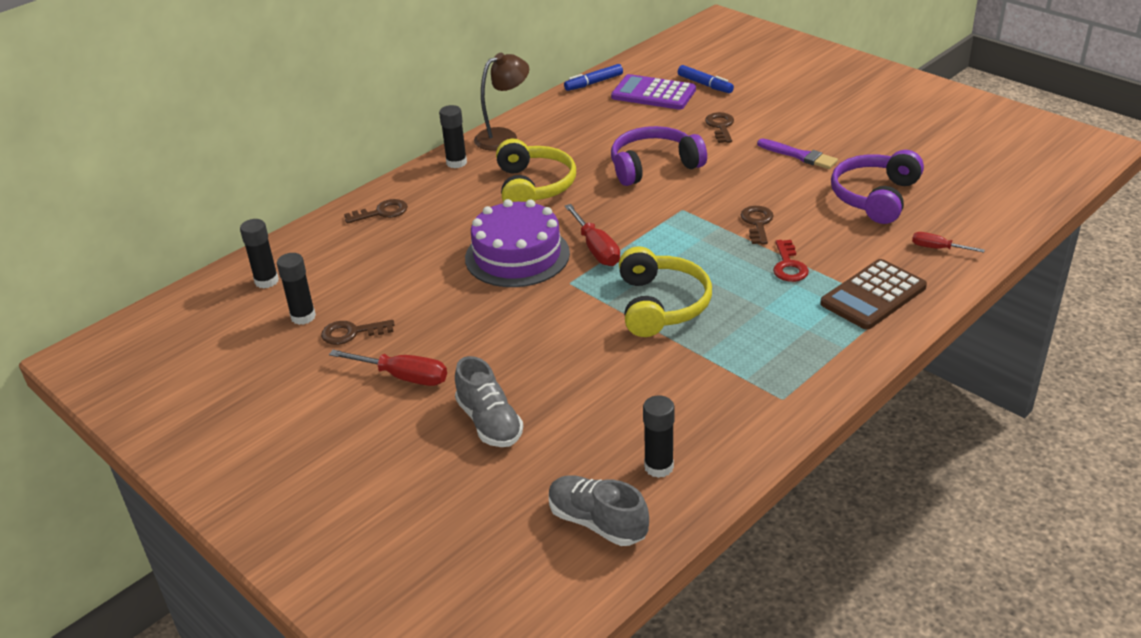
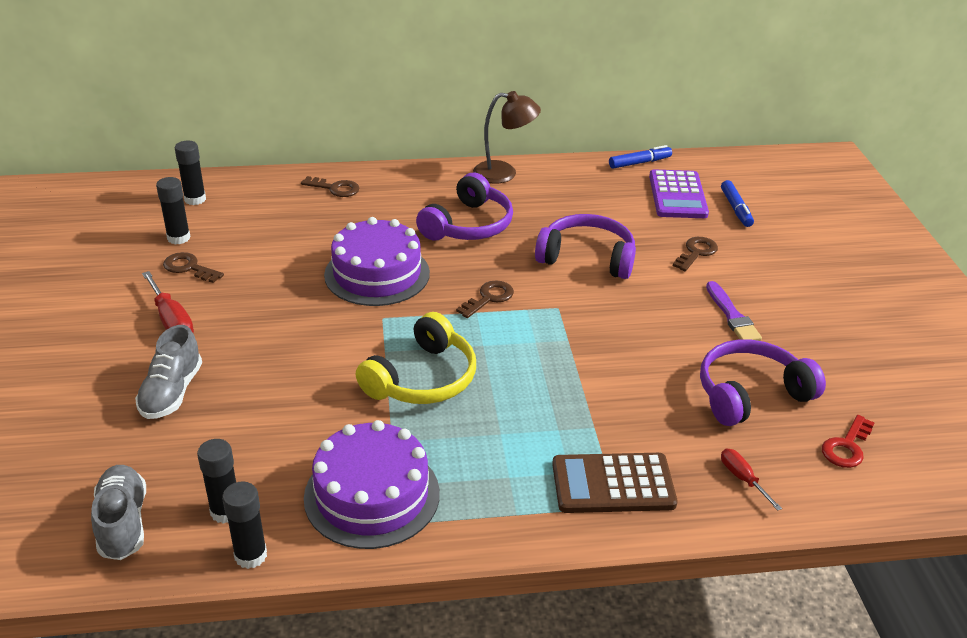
camera: 35 degrees right, 0 degrees up
(456, 163) = (440, 177): black glue stick -> black glue stick (250, 555)
(534, 186) = (468, 225): yellow headphones -> purple headphones
(594, 83) = (639, 163): blue marker -> blue marker turned 150 degrees clockwise
(596, 248) = (441, 301): red screwdriver -> none
(653, 94) = (677, 195): purple calculator -> purple calculator turned 150 degrees counterclockwise
(740, 394) = (372, 495): none -> purple cake
(757, 223) = (604, 355): brown key -> brown key (489, 298)
(788, 266) = (576, 409): red key -> red key (846, 447)

